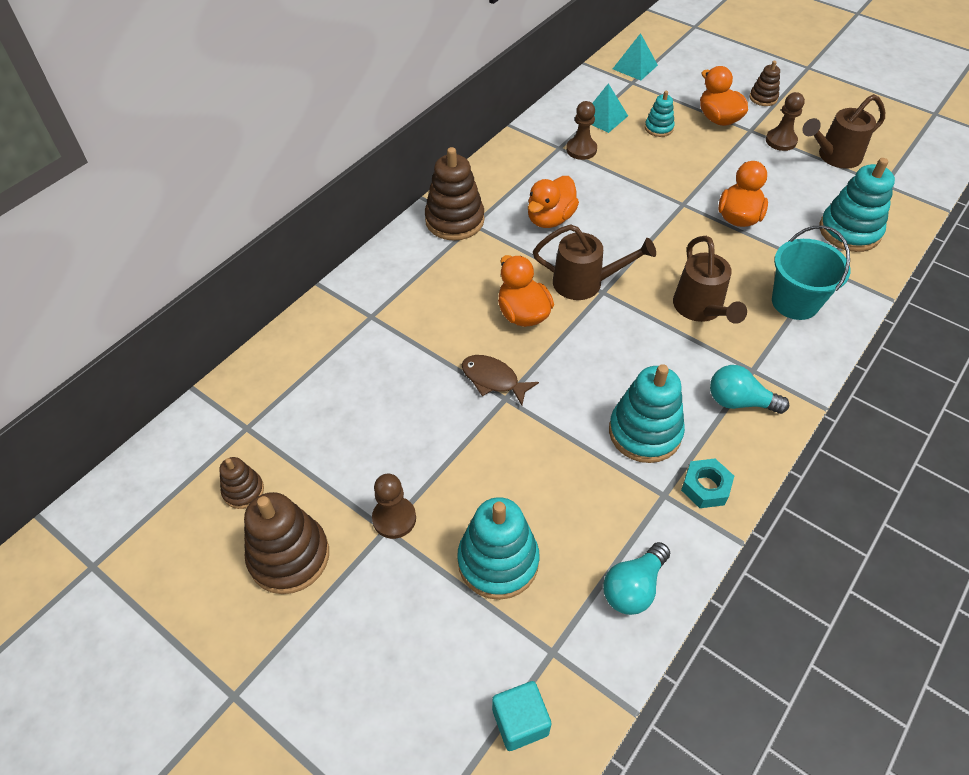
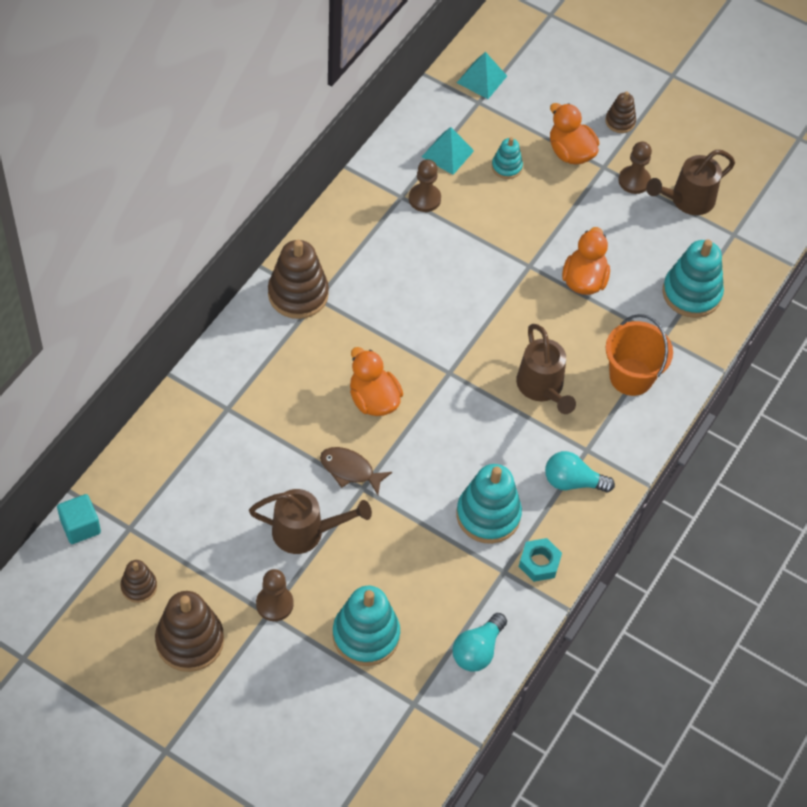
camera: 10 degrees left, 5 degrees up
(520, 722) = (391, 755): turquoise cube -> turquoise cube (80, 526)
(550, 219) = (395, 289): orange duck -> none
(585, 283) = (432, 363): brown watering can -> brown watering can (306, 532)
(795, 302) = (631, 377): turquoise bucket -> orange bucket

